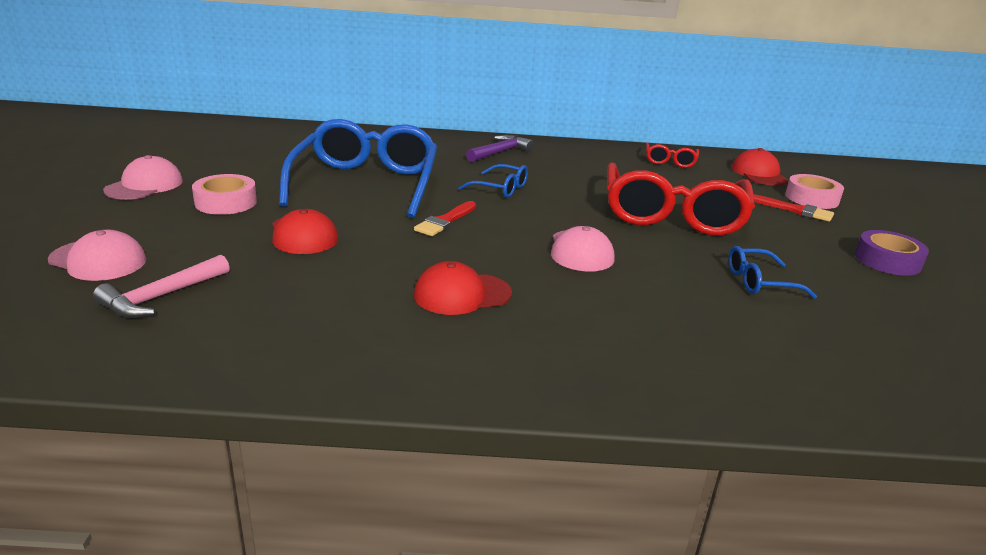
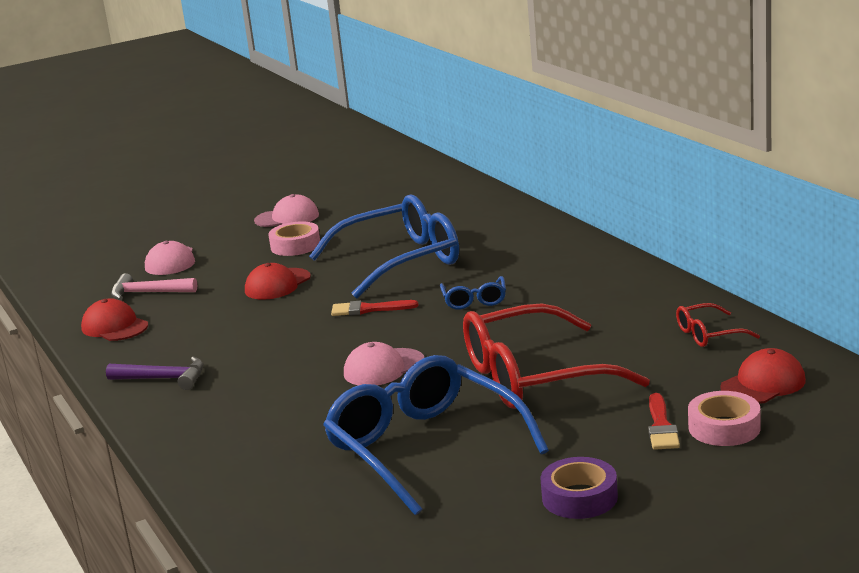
camera: 65 degrees right, 5 degrees down
(462, 294) = (251, 357): red cap -> red cap (115, 327)
(500, 152) = (573, 268): purple hammer -> purple hammer (163, 379)
(759, 282) = (424, 447): blue glasses -> blue glasses, size x2.25

